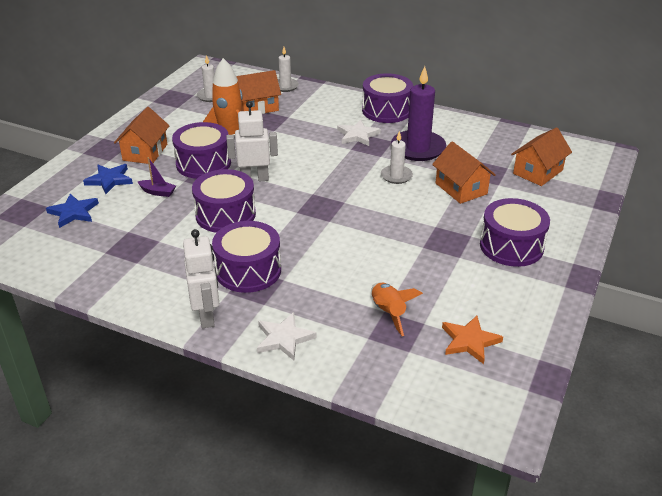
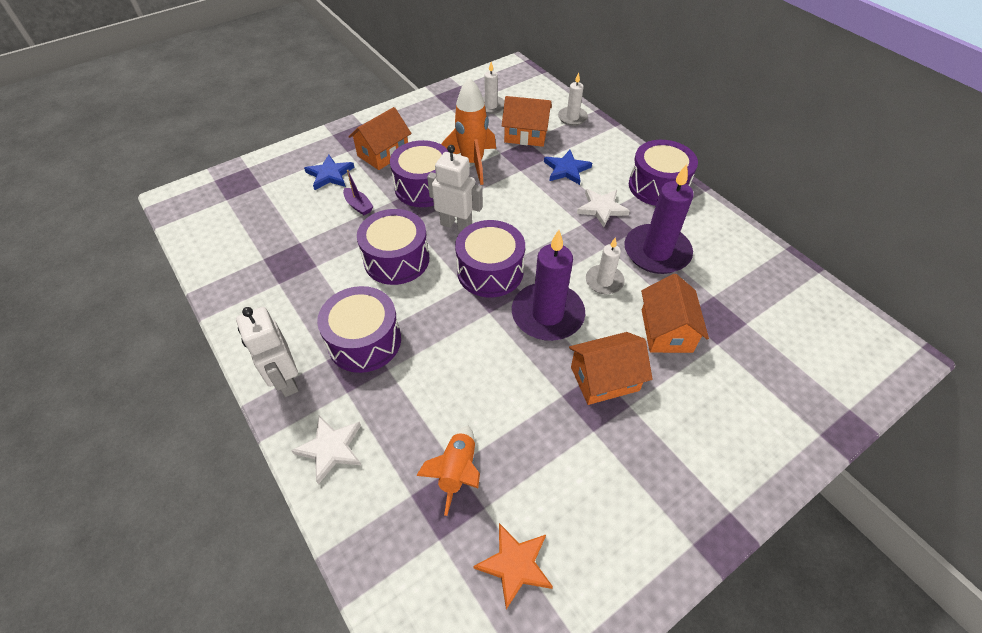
camera: 30 degrees right, 15 degrees up
(74, 212) = (274, 201): blue star -> blue star (566, 169)
(206, 316) = (286, 380): white robot -> white robot turned 135 degrees clockwise
(373, 207) = (547, 314): none -> purple candle
(511, 246) = (667, 445): purple drum -> purple drum (490, 271)
(538, 172) = (782, 346): orange house -> orange house (604, 379)

